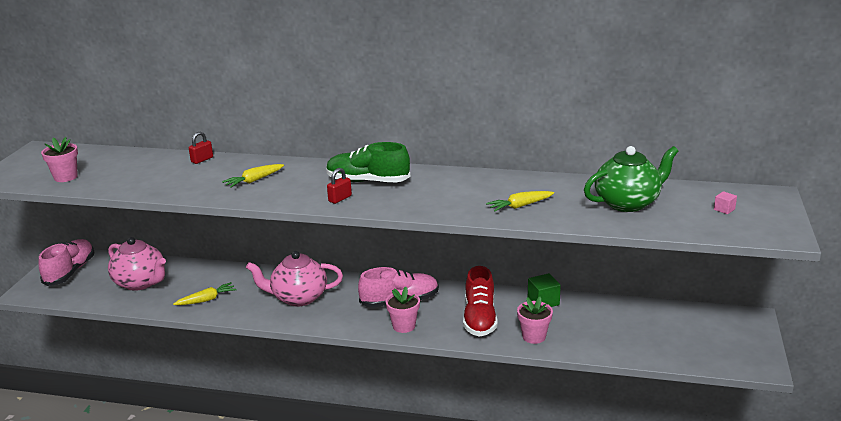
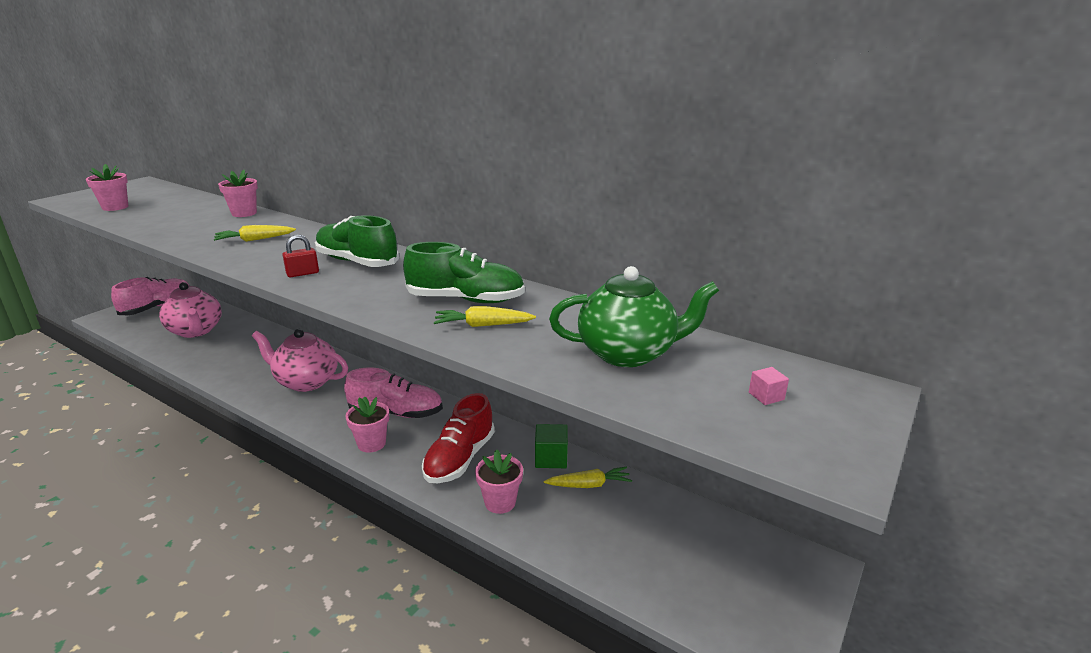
camera: 20 degrees right, 0 degrees up
(202, 160) = (244, 213): red padlock -> pink flower pot
(206, 300) = (227, 361): yellow carrot -> yellow carrot (589, 485)
(486, 192) = (466, 300): none -> green shoe

